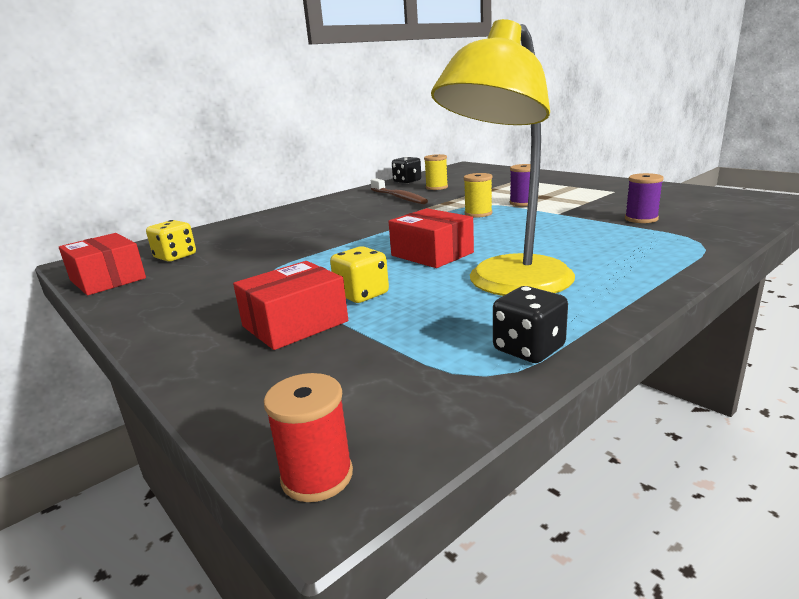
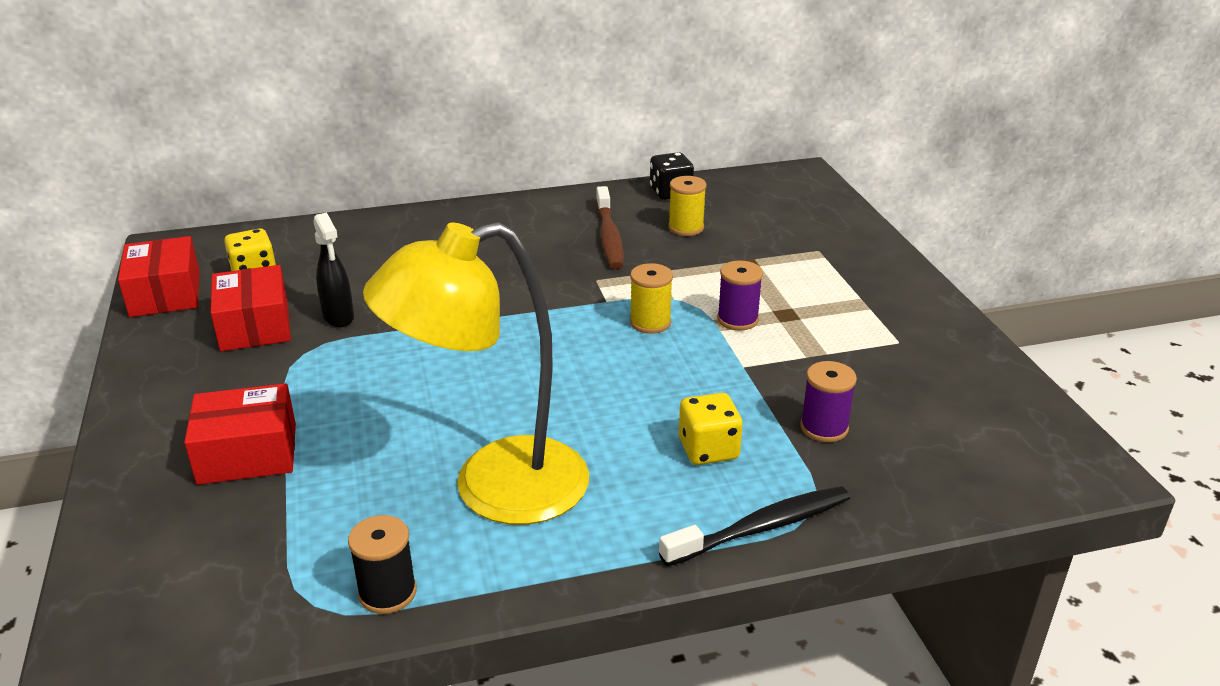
camera: 25 degrees right, 10 degrees up
(271, 256) = (339, 317): none -> black spray bottle
(317, 476) = (93, 645): red spool -> none
(362, 294) = (347, 434): yellow dice -> yellow dice (708, 449)
(432, 254) = (493, 390): red box -> red box (254, 326)
(528, 349) = (387, 593): black dice -> black spool
(690, 254) = (761, 528): none -> black toothbrush

